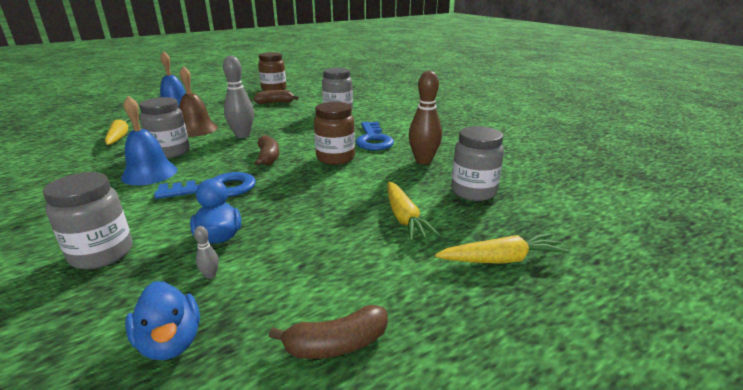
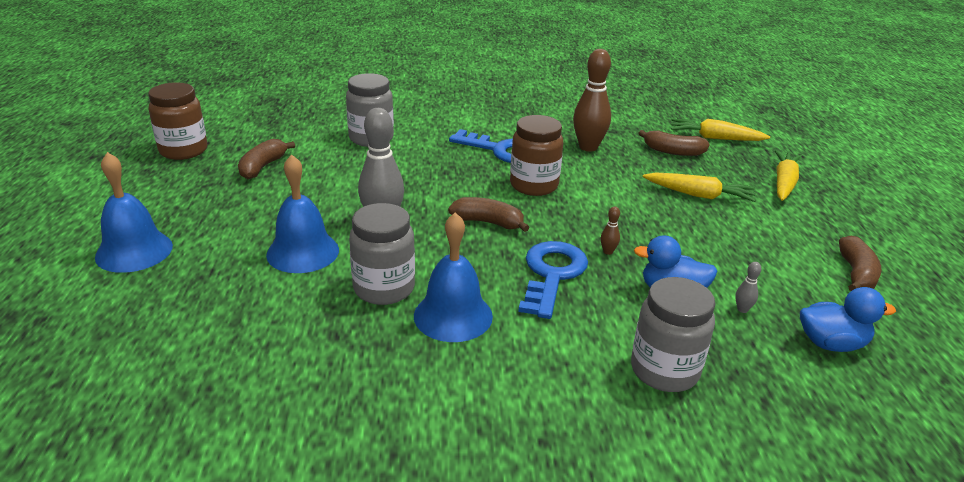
camera: 60 degrees left, 5 degrees up
(119, 136) = (240, 328): yellow carrot -> yellow carrot (715, 138)
(196, 129) = (303, 252): brown bell -> blue bell
(263, 200) = (608, 252): none -> brown bowling pin
(473, 192) = (673, 151): grey jar -> brown banana

